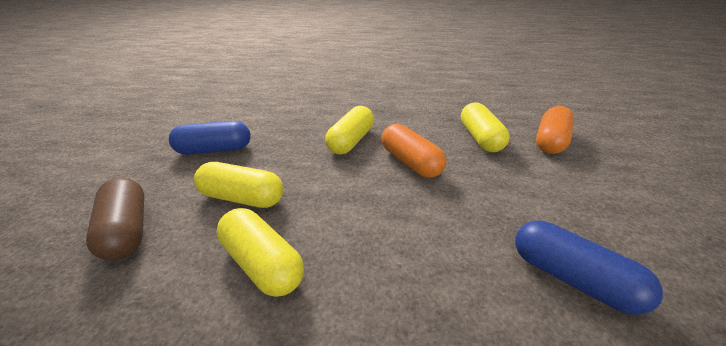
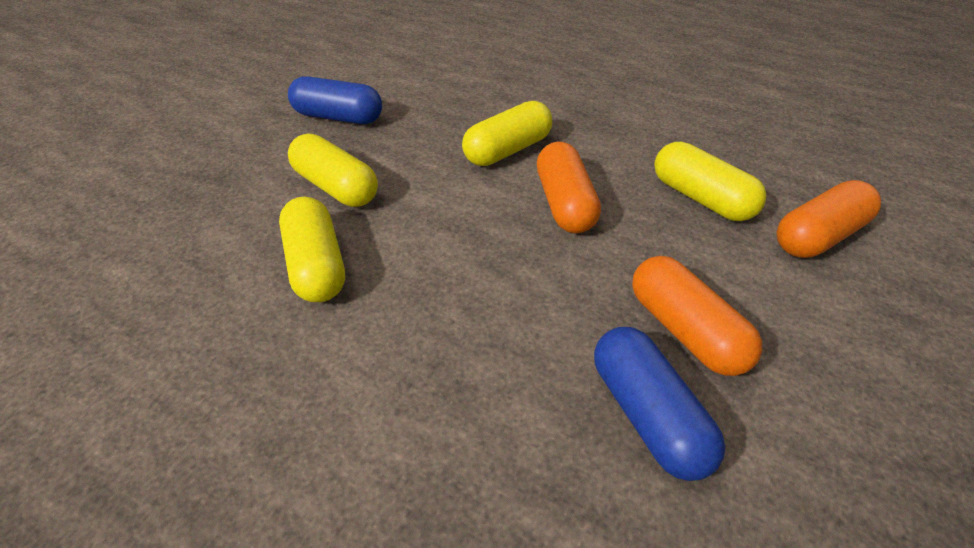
camera: 25 degrees right, 10 degrees up
(128, 229) = (215, 186): brown capsule -> none
(480, 138) = (700, 198): yellow capsule -> yellow capsule turned 60 degrees counterclockwise
(540, 214) = (685, 330): none -> orange capsule

